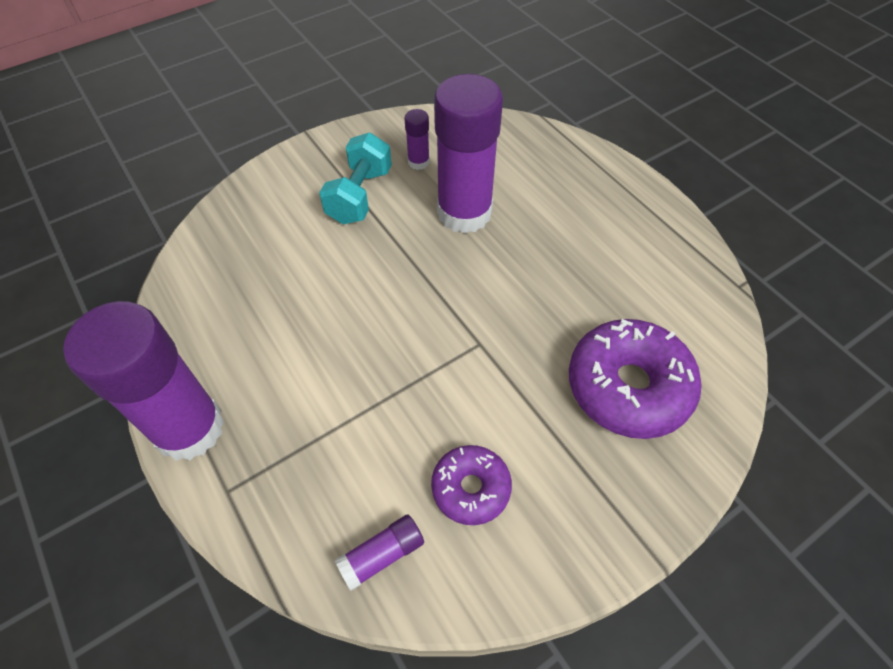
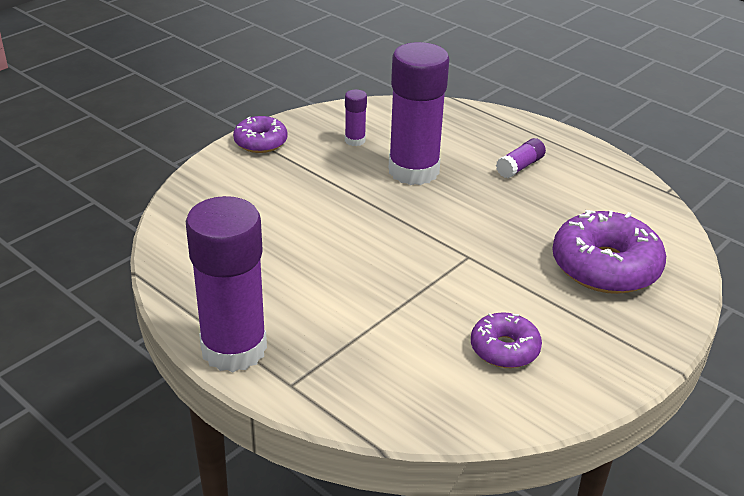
camera: 15 degrees left, 20 degrees down
(323, 151) = (260, 142): none -> purple donut
(360, 196) = (312, 170): turquoise dumbbell -> none
(382, 555) = (449, 402): purple glue stick -> purple glue stick (520, 167)

